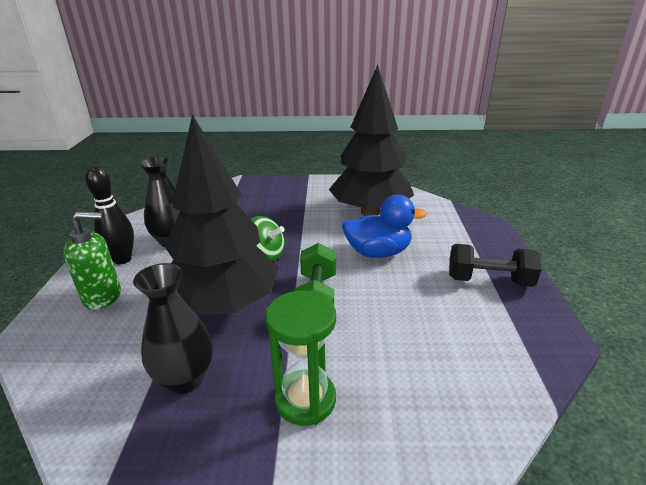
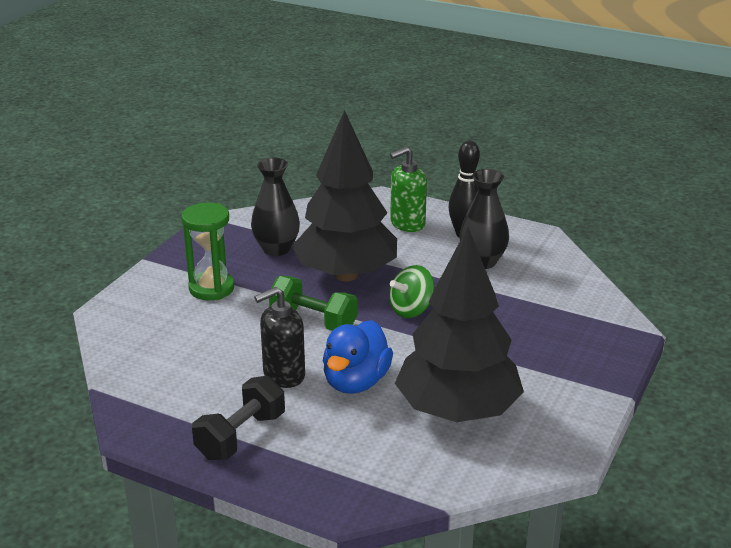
camera: 115 degrees right, 0 degrees up
(103, 296) = (407, 224): green soap dispenser -> green soap dispenser turned 45 degrees clockwise
(403, 287) = (283, 375): none -> black soap dispenser

